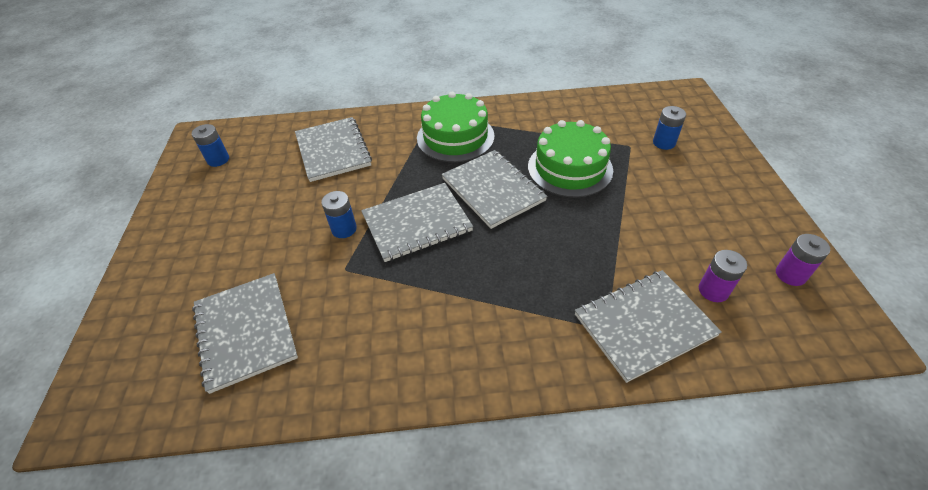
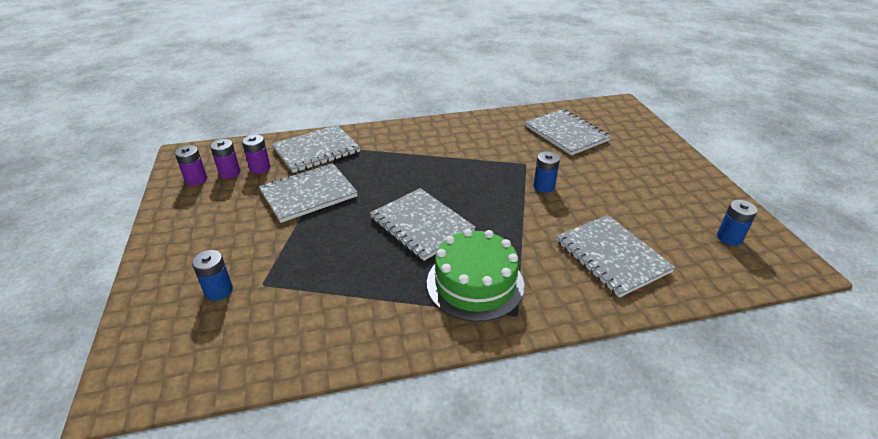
camera: 170 degrees right, 10 degrees down
(417, 223) = (484, 194): grey notebook -> grey notebook (308, 194)
(570, 168) = (341, 252): green cake -> none
(752, 284) = (229, 173): none -> purple battery

